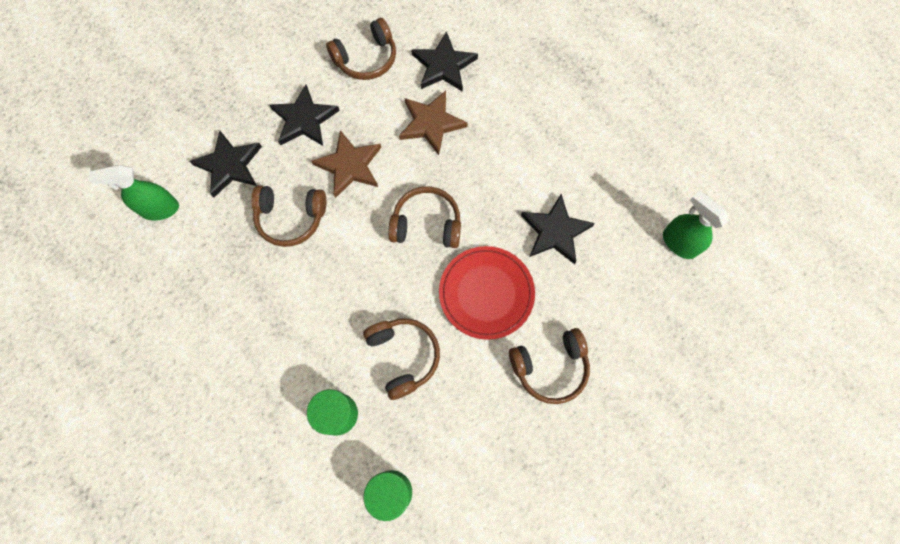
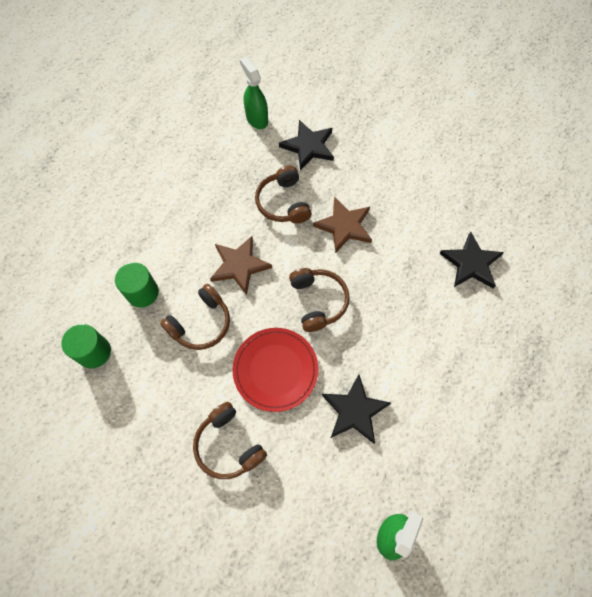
camera: 70 degrees right, 5 degrees down
(304, 119) = (369, 180): black star -> none
(366, 59) = (446, 202): brown headphones -> none
(431, 123) = (410, 273): brown star -> brown star (239, 266)

